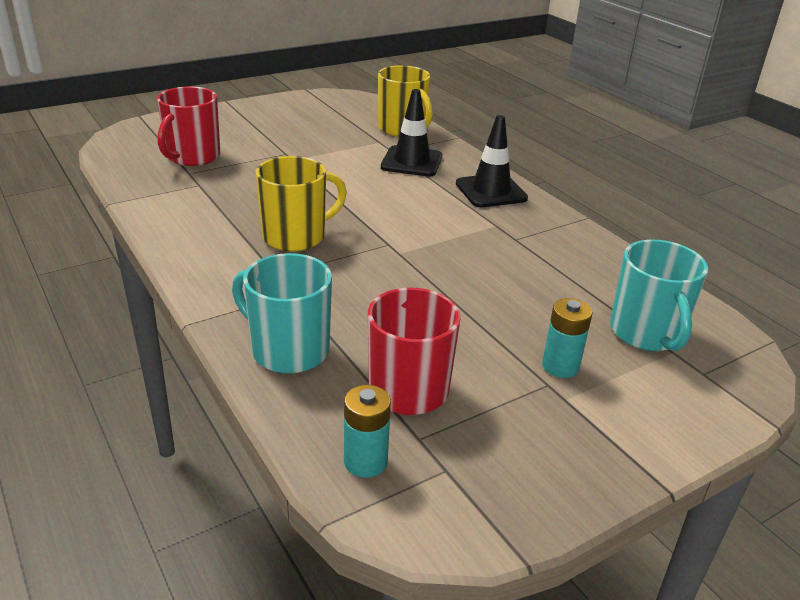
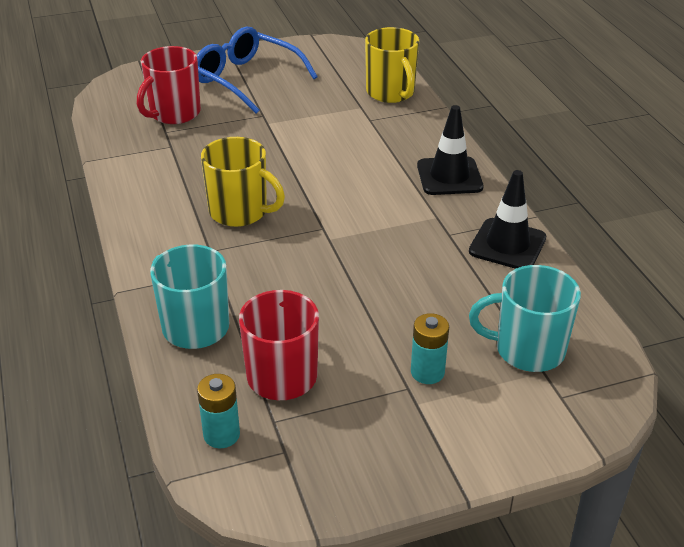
camera: 15 degrees right, 5 degrees up
(257, 126) = (246, 79): none -> blue glasses
(296, 236) = (240, 212): yellow mug -> yellow mug turned 45 degrees clockwise
(411, 162) = (383, 134): black traffic cone -> black traffic cone (507, 245)
(646, 333) = (527, 350): turquoise mug -> turquoise mug turned 90 degrees clockwise

